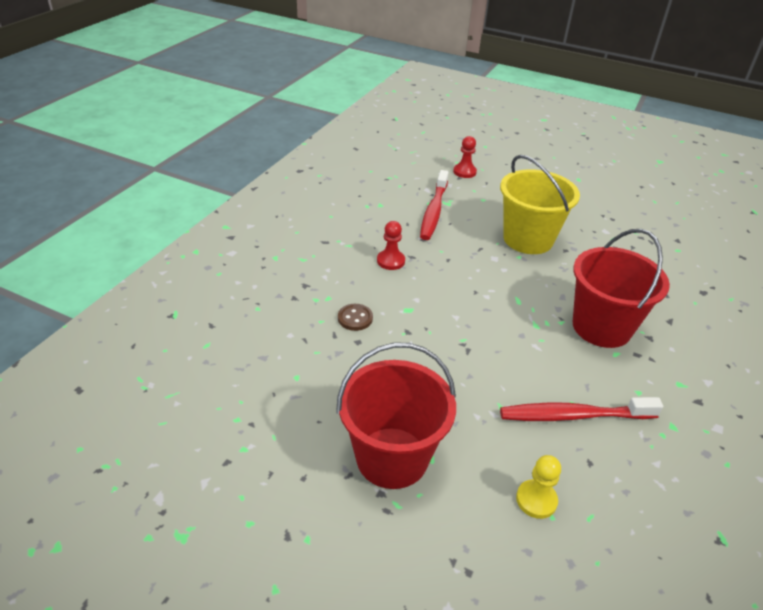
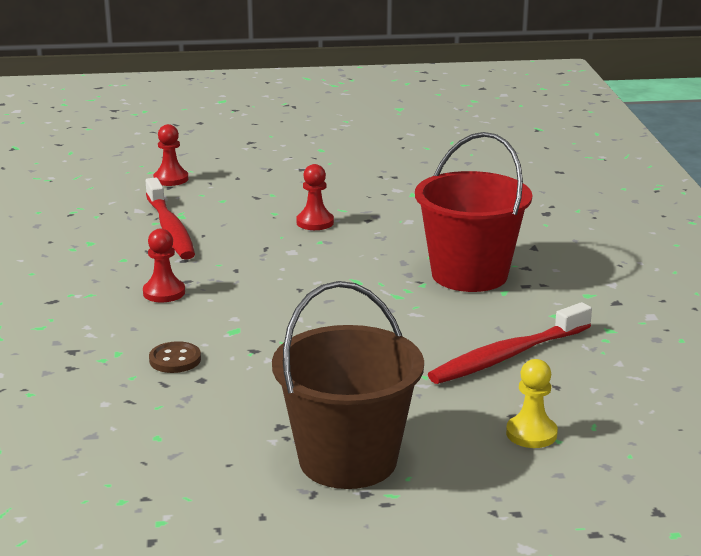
camera: 30 degrees left, 15 degrees down
(392, 457) = (348, 460): red bucket -> brown bucket
(528, 239) = (315, 222): yellow bucket -> red pawn

